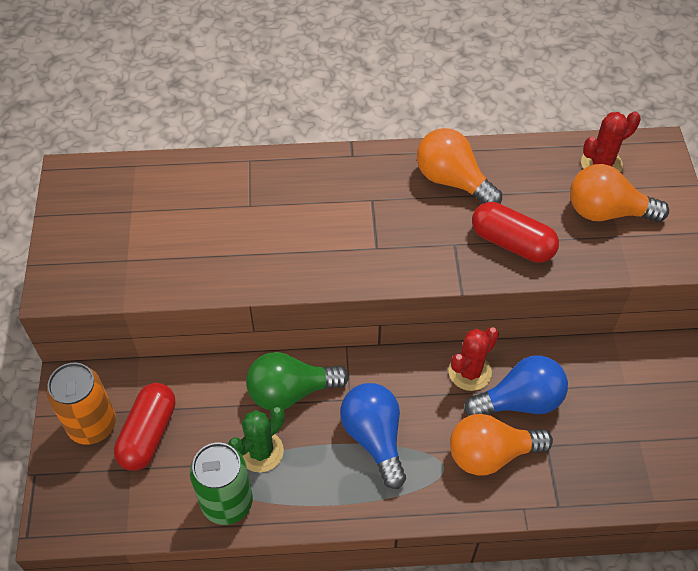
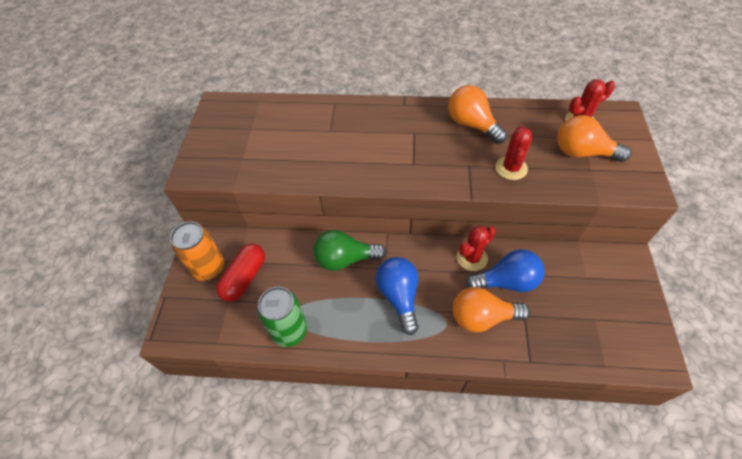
camera: 10 degrees right, 0 degrees up
(261, 451) = (318, 298): green cactus -> none
(512, 243) = (511, 168): red capsule -> red cactus

